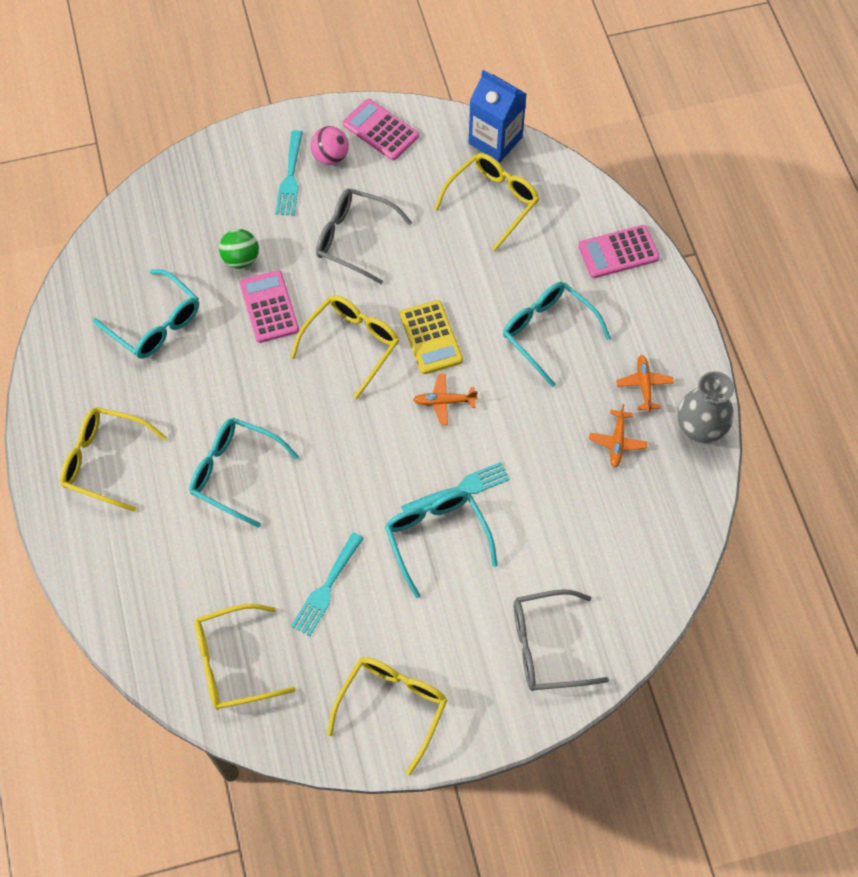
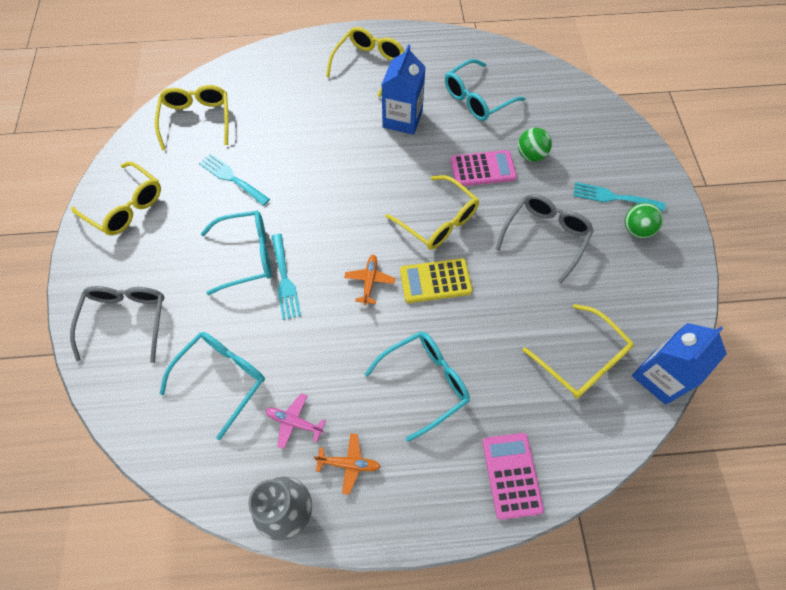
camera: 100 degrees right, 0 degrees up
(200, 404) = (402, 119): none -> blue carton
(235, 473) = (340, 134): turquoise glasses -> turquoise glasses (221, 379)
(330, 157) = (636, 230): pink ball -> green ball
(380, 130) = (669, 274): pink calculator -> none
(617, 441) = (294, 422): orange plane -> pink plane

